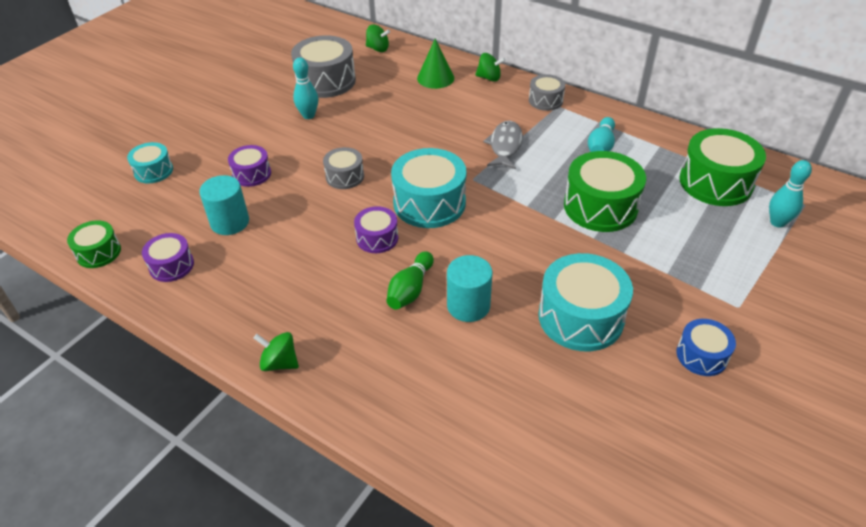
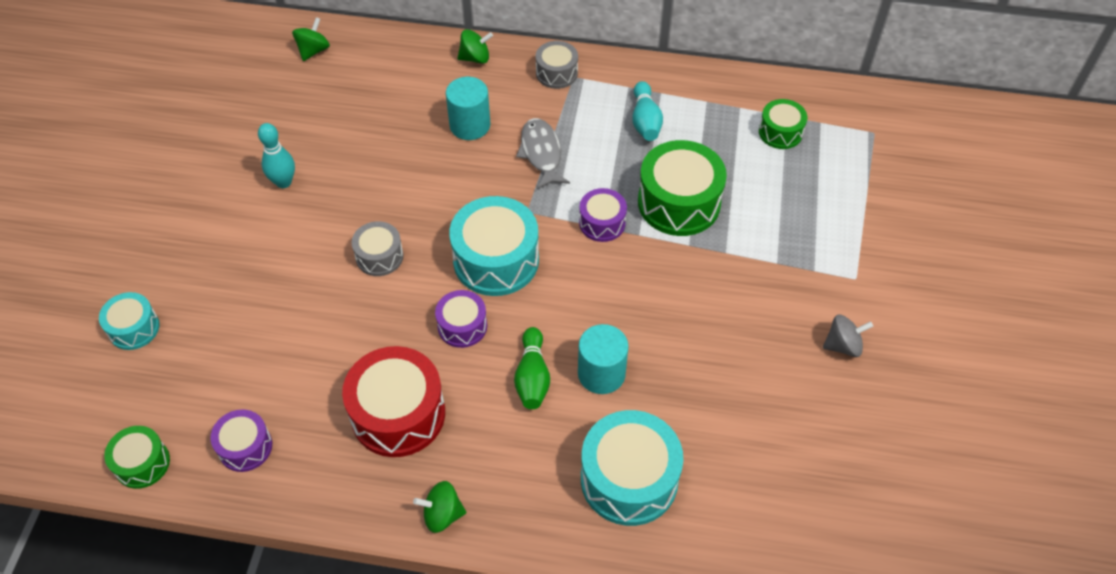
camera: 25 degrees left, 10 degrees up
(230, 222) = (279, 366): turquoise cylinder -> turquoise cylinder (470, 125)
(252, 174) = (264, 290): purple drum -> purple drum (602, 223)
(292, 281) = (398, 414): none -> red drum
(326, 81) = (275, 122): grey drum -> none
(378, 49) = (313, 50): green spinning top -> green spinning top turned 60 degrees counterclockwise
(435, 78) = (411, 77): green cone -> none
(580, 317) = (716, 345): turquoise drum -> turquoise drum (629, 479)
(701, 355) = (843, 345): blue drum -> grey spinning top
(715, 182) = (780, 132): green drum -> green drum, size x0.56
(777, 222) = (856, 164): turquoise bowling pin -> none

